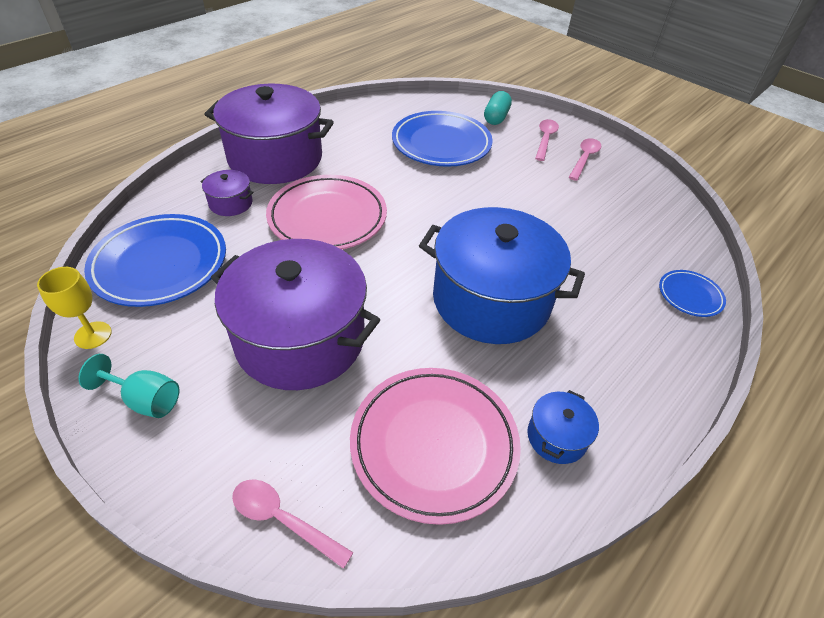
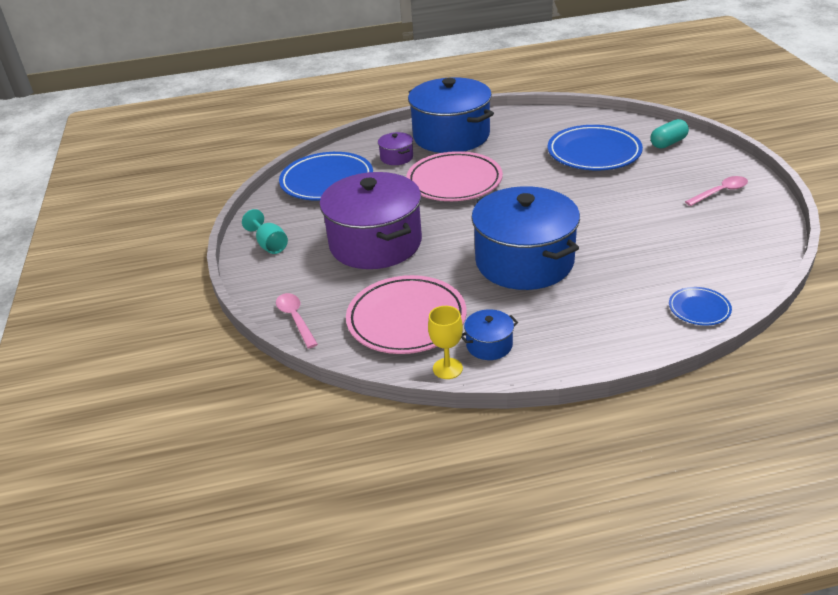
camera: 40 degrees right, 10 degrees down
(93, 335) = (266, 207): yellow goblet -> yellow goblet (447, 368)
(275, 158) = (451, 136): purple pot -> blue pot
(545, 139) = (698, 169): pink spoon -> none

